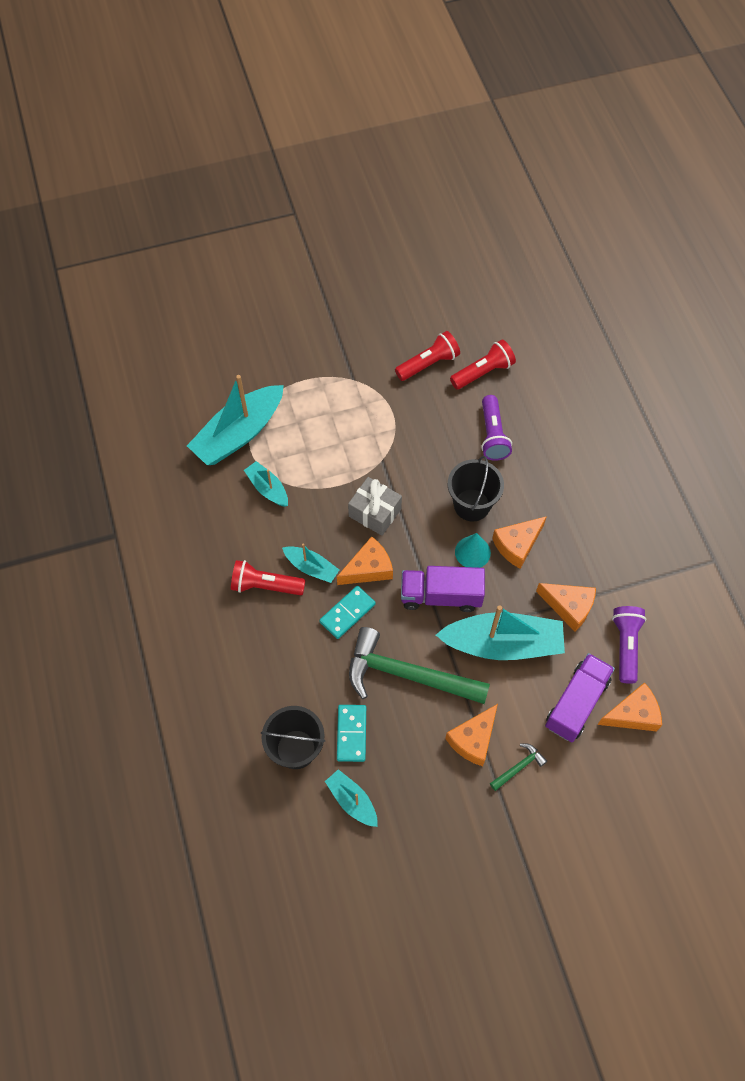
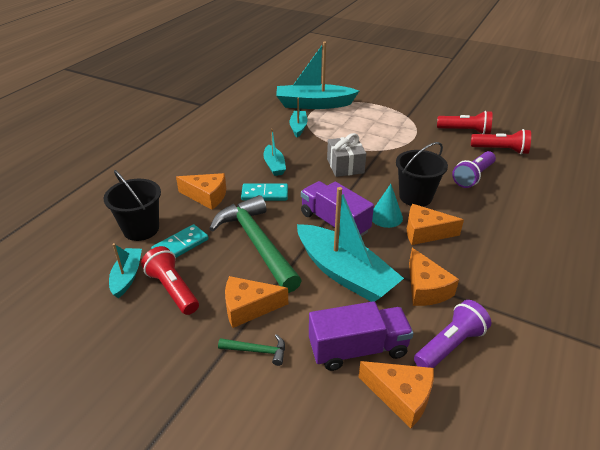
camera: 45 degrees right, 25 degrees down
(265, 585) = (239, 157): red flashlight -> red flashlight (173, 289)
(368, 568) = (306, 184): orange cheese -> orange cheese (207, 196)

